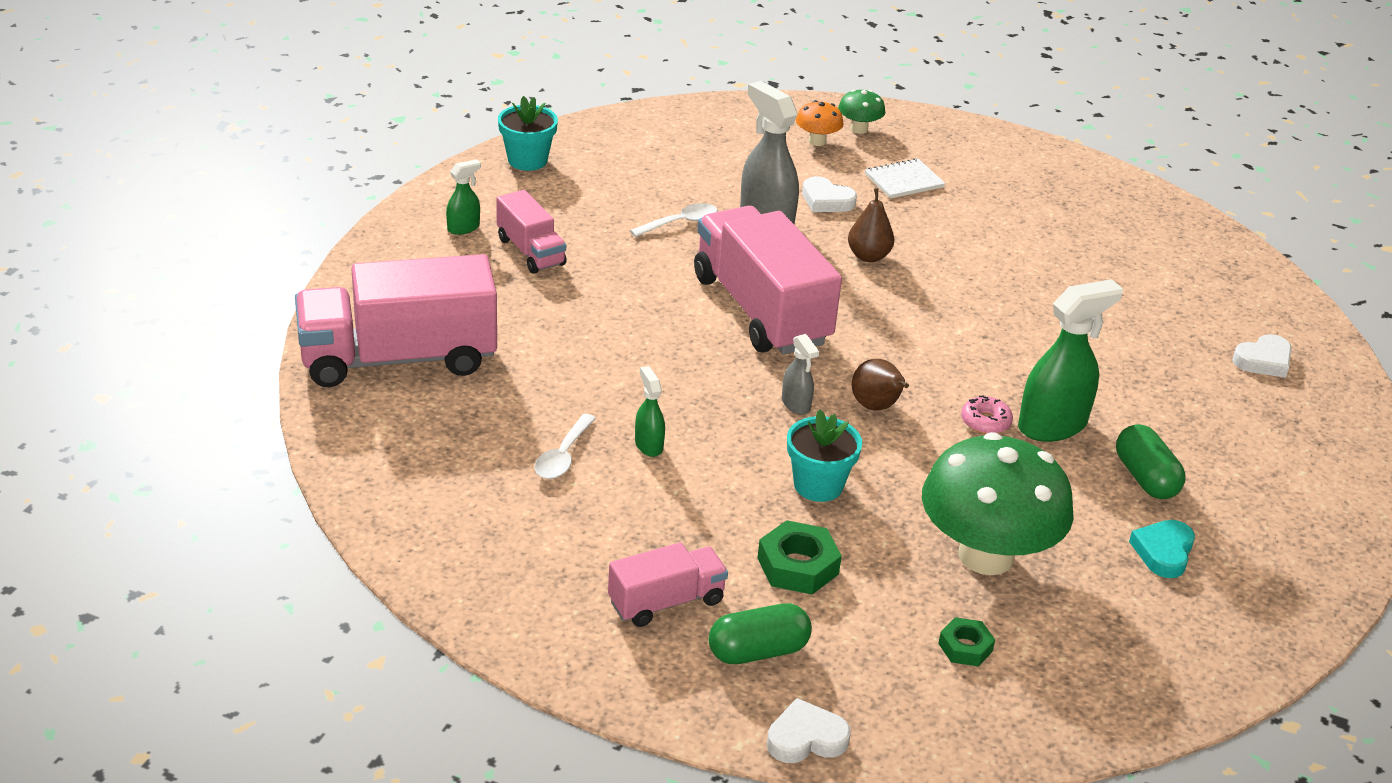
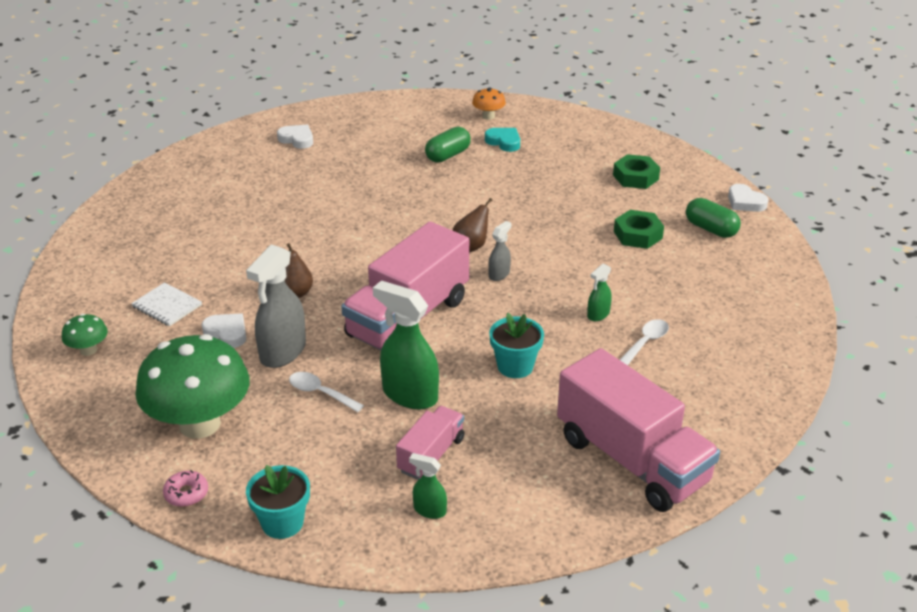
camera: 115 degrees left, 0 degrees up
(563, 456) = (645, 343): white spoon -> white spoon turned 45 degrees counterclockwise
(666, 602) = (713, 265): pink truck -> none
(817, 141) = (126, 365): orange mushroom -> orange mushroom (488, 116)
(818, 485) = (566, 246): turquoise flower pot -> turquoise flower pot (515, 366)
(826, 200) = (227, 333): white heart -> white heart turned 60 degrees counterclockwise
(965, 647) = (635, 177): green nut -> green nut, size x1.59
(985, 422) = (447, 209): pink donut -> pink donut (186, 493)
(986, 556) = (563, 185): green mushroom -> green mushroom (200, 424)
(1052, 425) = (428, 188): green spray bottle -> green spray bottle (409, 395)
(1163, 552) = (504, 142): turquoise heart -> turquoise heart turned 135 degrees counterclockwise

